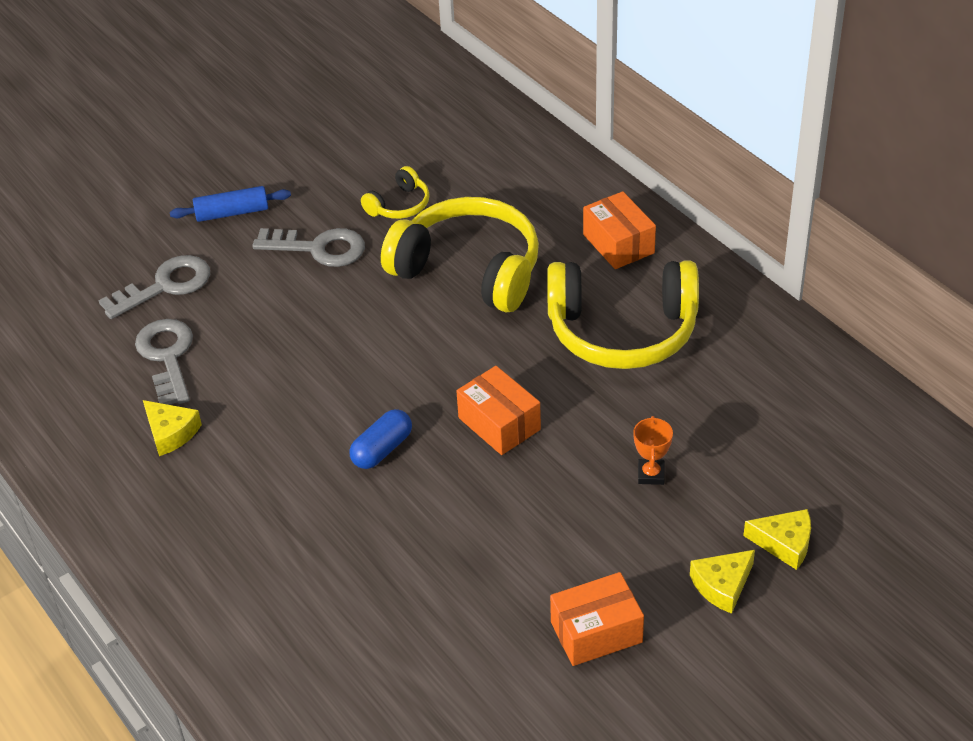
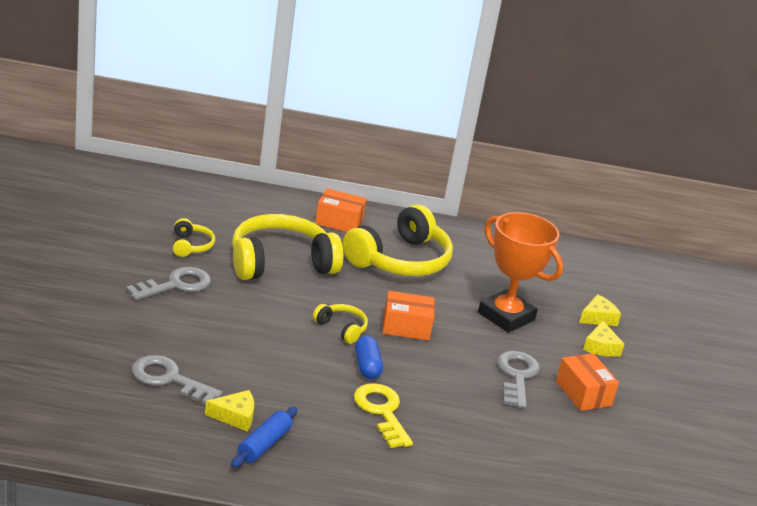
camera: 55 degrees left, 15 degrees down
(165, 286) = (106, 343): grey key -> grey key (517, 376)
(232, 213) = (88, 287): blue rolling pin -> blue rolling pin (264, 444)
(320, 513) = (382, 412): none -> yellow key
(421, 387) = (341, 328): none -> yellow headphones
(596, 632) = (583, 393): orange box -> orange box turned 45 degrees counterclockwise
(651, 474) = (506, 316): orange trophy -> orange trophy, size x2.49

